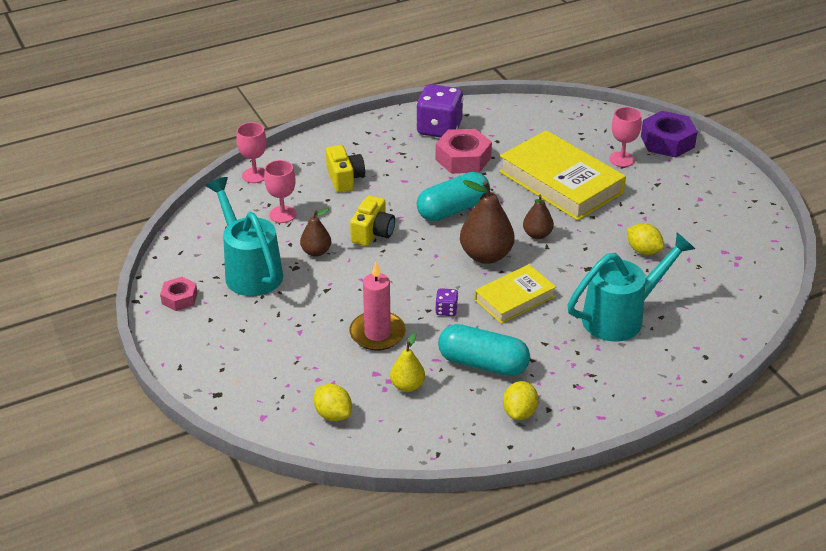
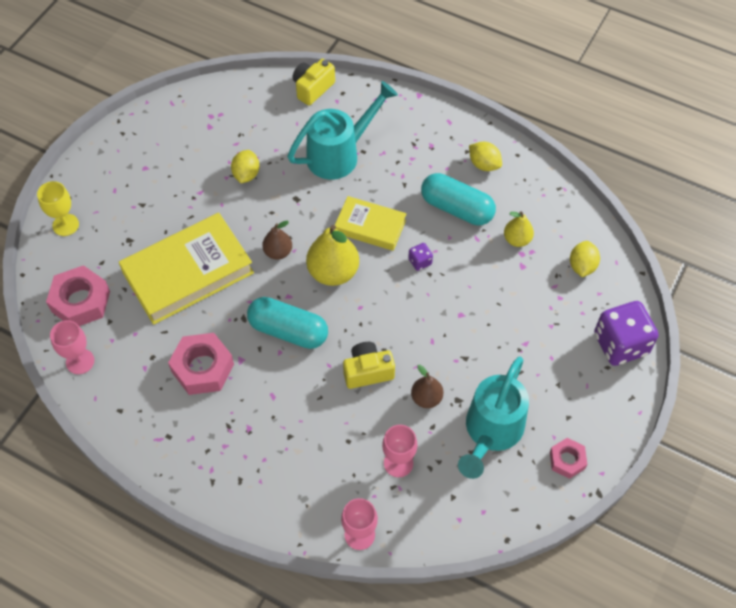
camera: 125 degrees left, 20 degrees up
(345, 179) = (306, 448): yellow camera -> yellow camera (312, 88)
(377, 333) = (483, 290): pink candle -> none
(439, 129) = (163, 419): purple dice -> purple dice (620, 344)
(483, 364) = (456, 208): turquoise capsule -> turquoise capsule turned 45 degrees counterclockwise
(486, 255) = (333, 272): brown pear -> yellow pear
(519, 412) = (484, 164): yellow lemon -> yellow lemon turned 60 degrees clockwise
(560, 182) = (188, 273): yellow book -> yellow book turned 45 degrees clockwise
(581, 126) = (81, 301): none -> pink nut
(620, 317) = (339, 154): turquoise watering can -> turquoise watering can turned 120 degrees clockwise
(622, 159) = (119, 245): pink goblet -> pink goblet (80, 361)
(667, 141) = (65, 225): purple nut -> yellow goblet

